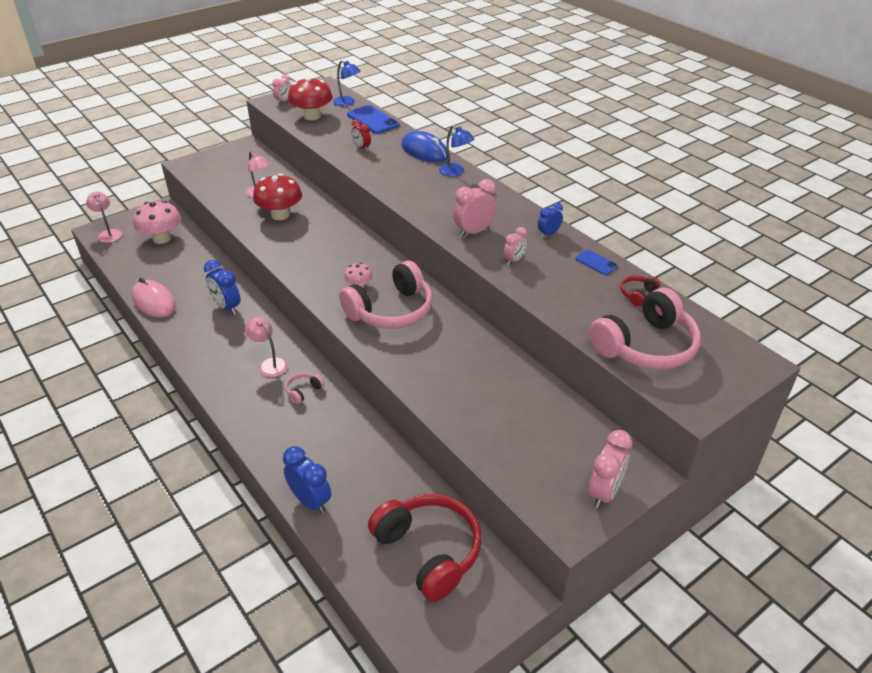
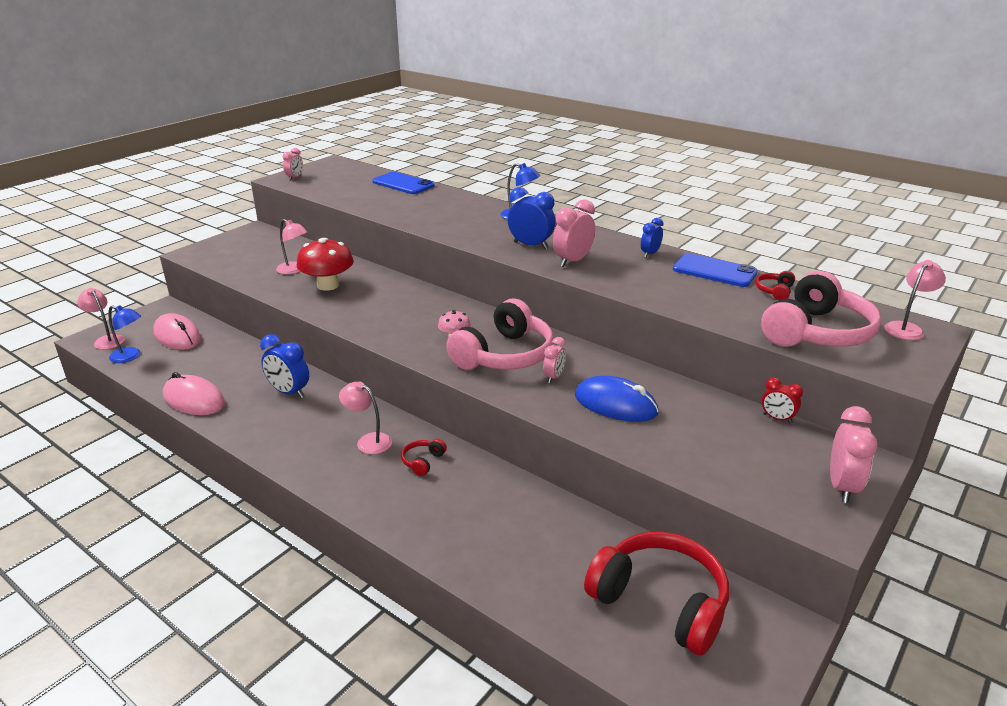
camera: 15 degrees left, 10 degrees down
(162, 238) = (177, 336): pink mushroom -> pink mouse
(303, 391) = (423, 461): pink headphones -> red headphones
(310, 501) = (490, 577): blue clock -> blue clock (530, 245)
(312, 116) = (334, 187): red mushroom -> none
(347, 103) = (367, 173): blue lamp -> blue lamp (130, 357)
(361, 148) = (405, 207): red clock -> red clock (777, 418)
(424, 151) = (475, 203): blue mouse -> blue mouse (615, 404)
(514, 260) = (631, 279): pink clock -> pink clock (553, 377)
(596, 262) = (714, 271): blue phone -> blue phone, size x1.81
(735, 356) = (907, 328): none -> pink lamp

